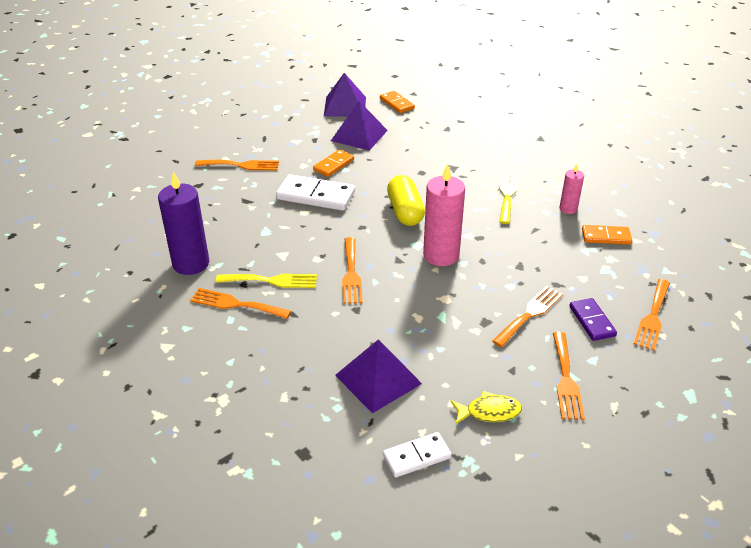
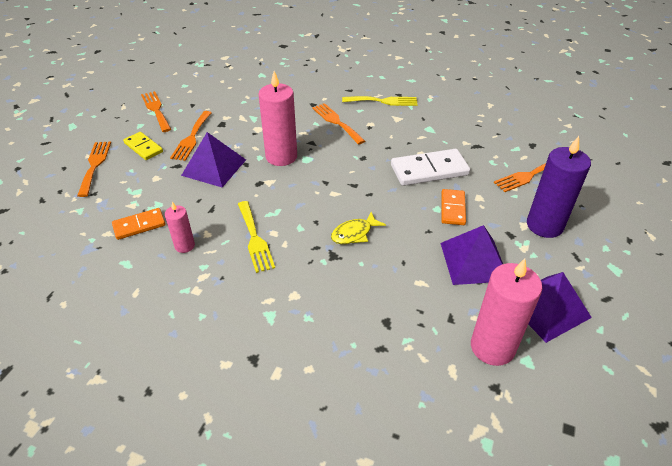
camera: 150 degrees right, 5 degrees up
(191, 263) = (447, 93): purple candle -> purple candle (544, 225)
(236, 304) = (388, 83): orange fork -> none
(272, 281) = (383, 101): yellow fork -> yellow fork turned 150 degrees counterclockwise
(378, 379) = (269, 78): purple pyramid -> purple pyramid (214, 167)
(397, 104) = (492, 347): orange domino -> pink candle
(405, 211) = (340, 183): yellow capsule -> none
(417, 456) = (227, 59): white domino -> none
(489, 412) = (198, 83): yellow fish -> yellow fish (354, 233)
(592, 321) = (143, 147): purple domino -> yellow domino

